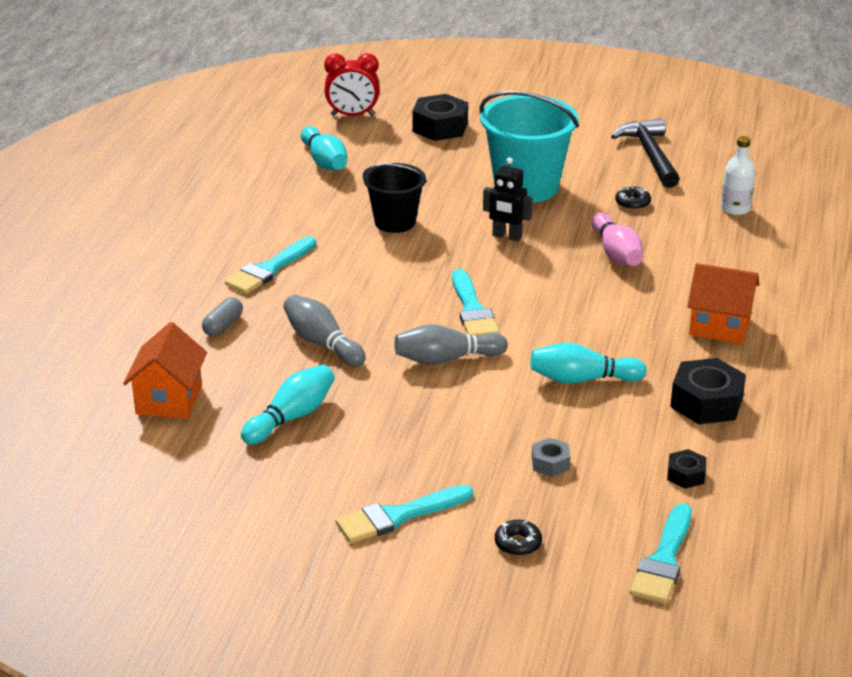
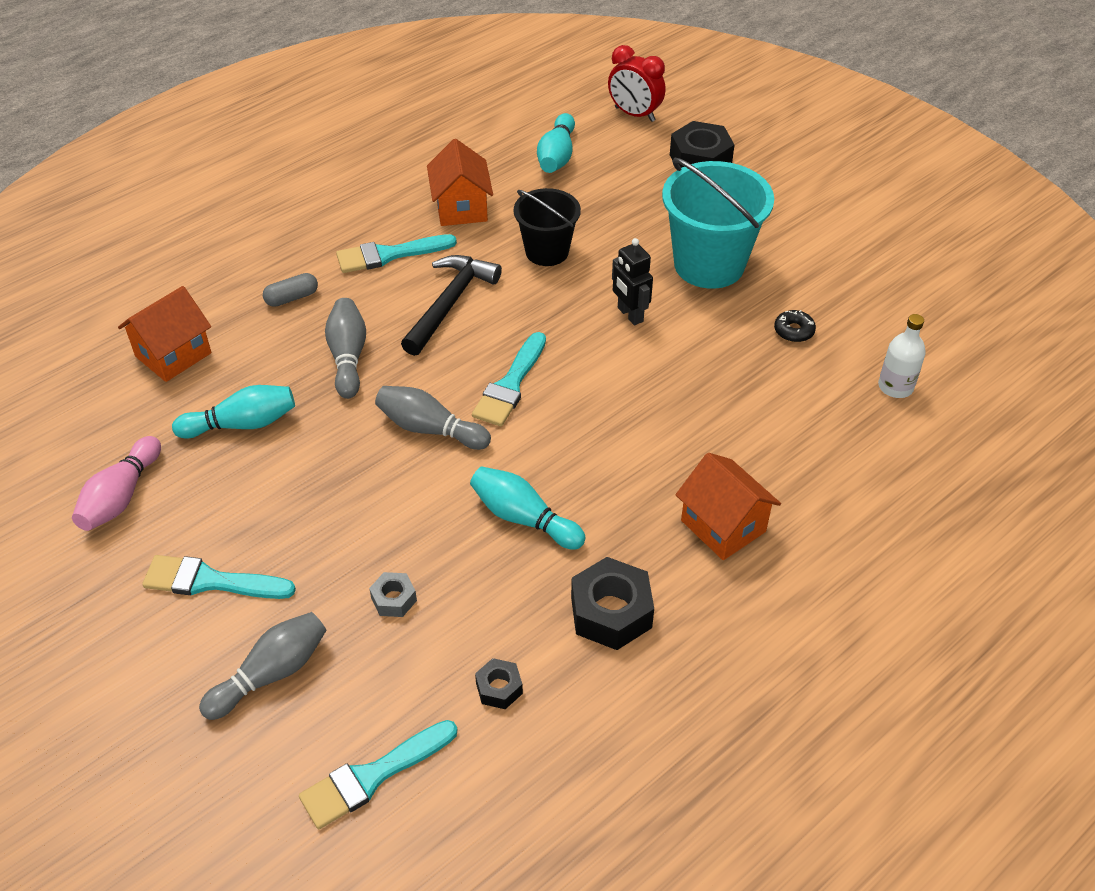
camera: 35 degrees right, 15 degrees up
(289, 220) = (461, 208): none -> orange house
(518, 544) = (271, 674): black donut -> grey bowling pin
(616, 253) = (713, 384): pink bowling pin -> pink bowling pin (121, 496)
(650, 155) = (874, 280): black hammer -> black hammer (449, 303)

